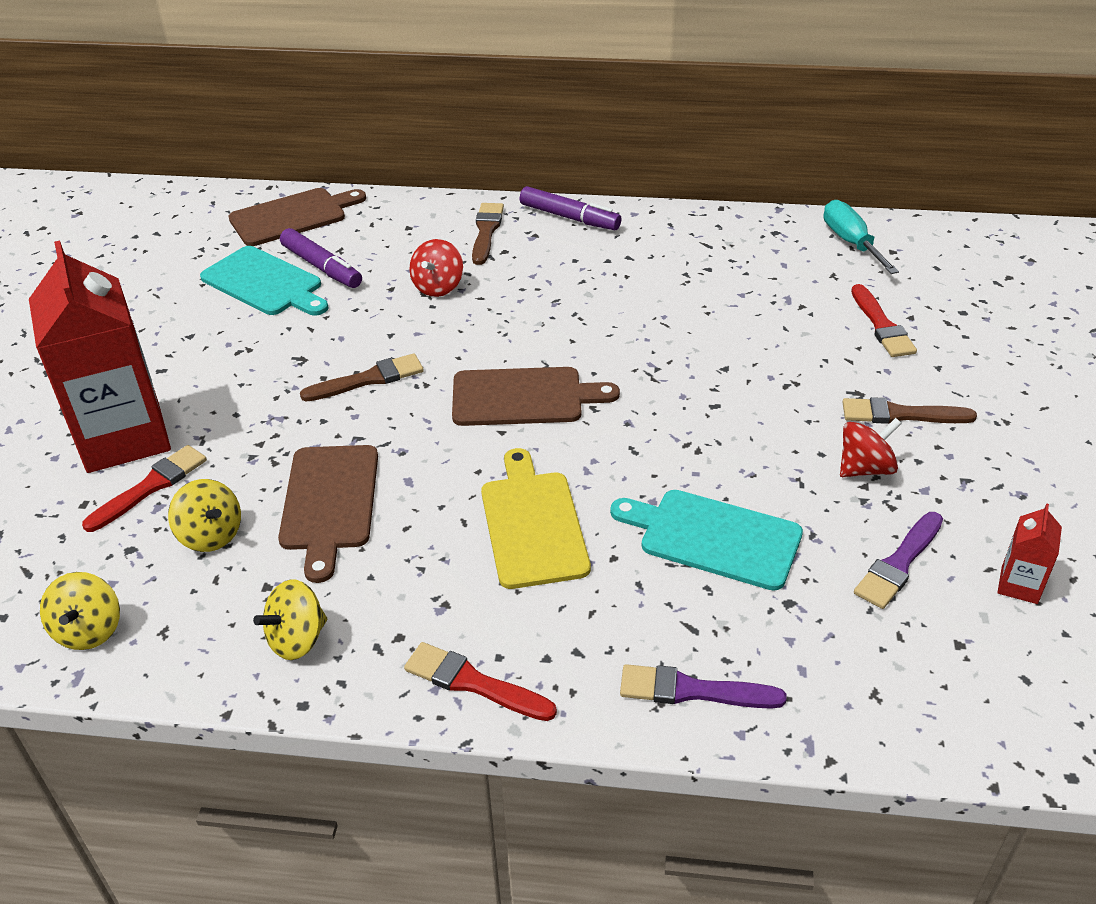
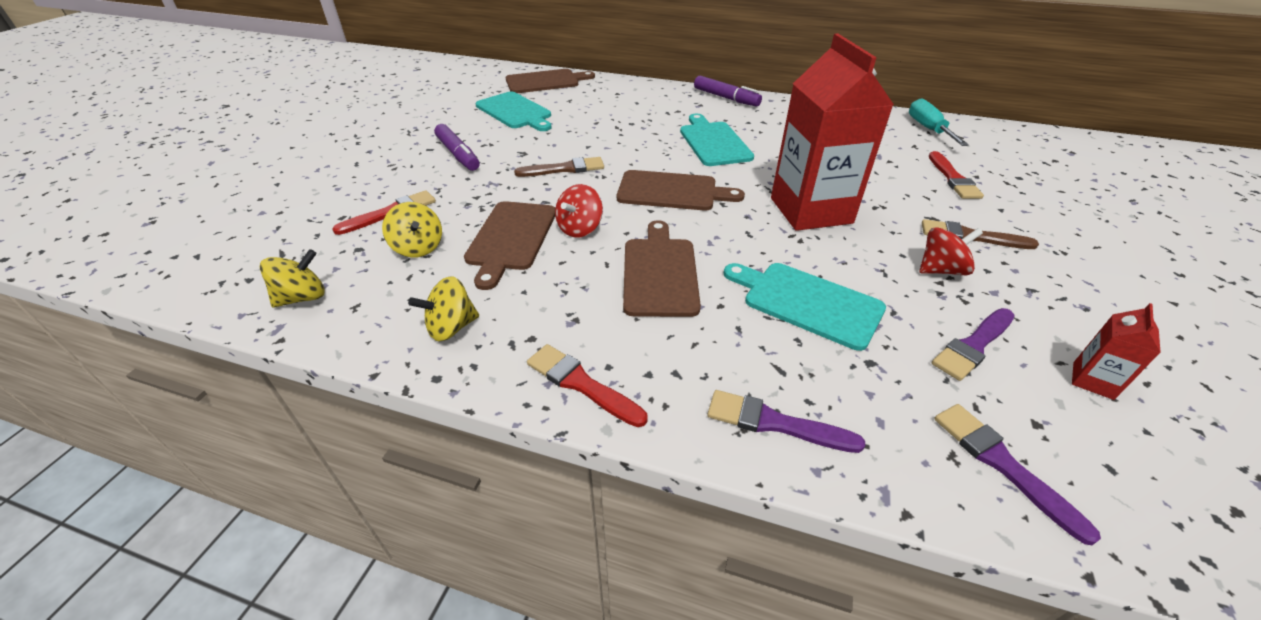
camera: 10 degrees right, 0 degrees up
(89, 630) = (303, 297): yellow spinning top -> yellow spinning top turned 135 degrees counterclockwise
(124, 437) = (387, 182): red carton -> red carton (810, 210)
(322, 267) = (554, 107): purple marker -> purple marker (458, 154)
(438, 287) = (628, 124): red spinning top -> red spinning top (580, 228)
(486, 231) = (668, 100): brown brush -> none
(533, 524) = (660, 272): yellow cutting board -> brown cutting board
(565, 304) = (713, 142): none -> turquoise cutting board
(922, 694) = (1002, 464): none -> purple brush

